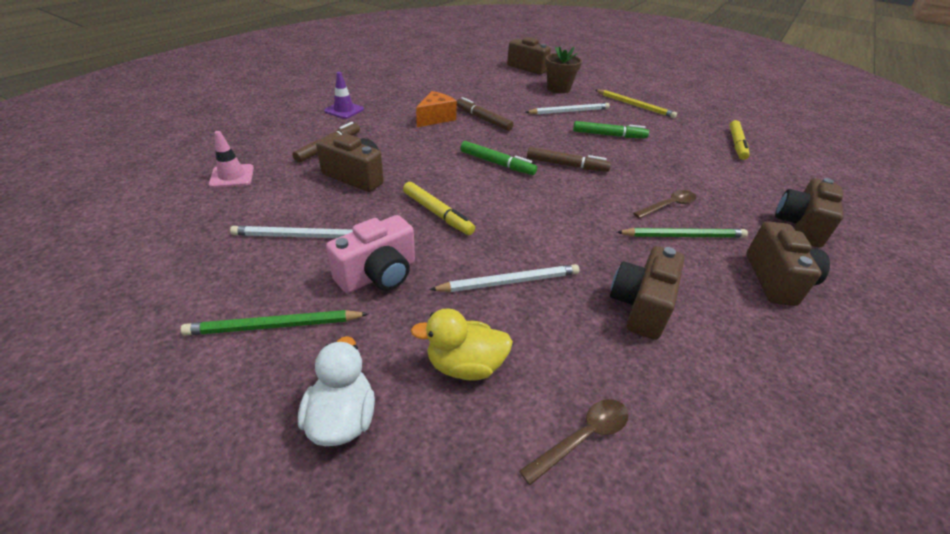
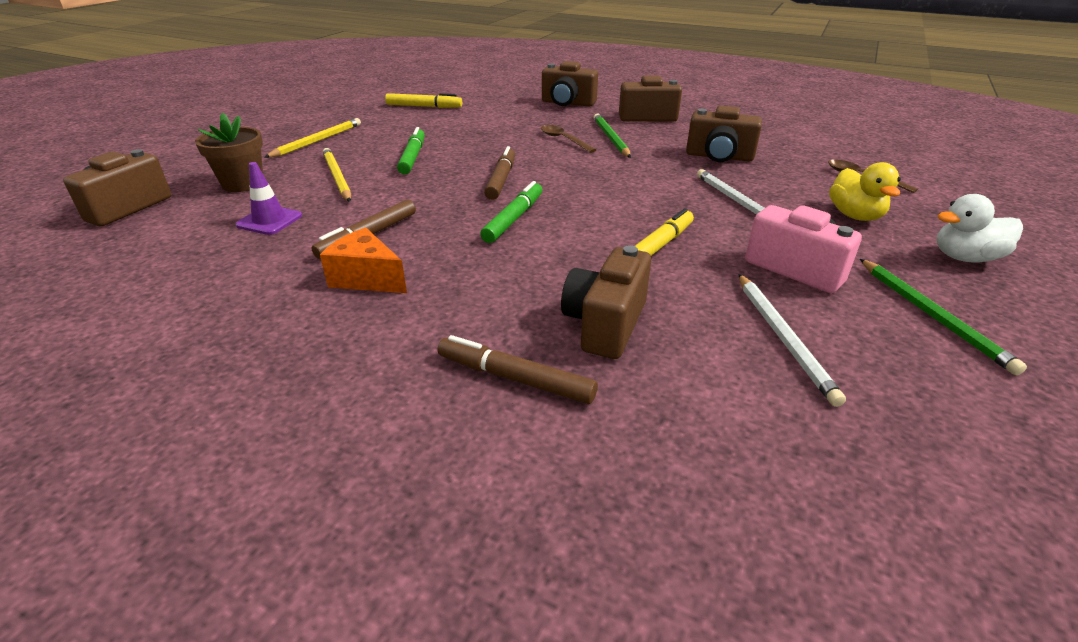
camera: 95 degrees left, 5 degrees down
(232, 176) = (687, 484): pink traffic cone -> none
(344, 110) = (325, 400): purple traffic cone -> purple traffic cone (269, 220)
(569, 111) = (337, 177): white pencil -> yellow pencil

